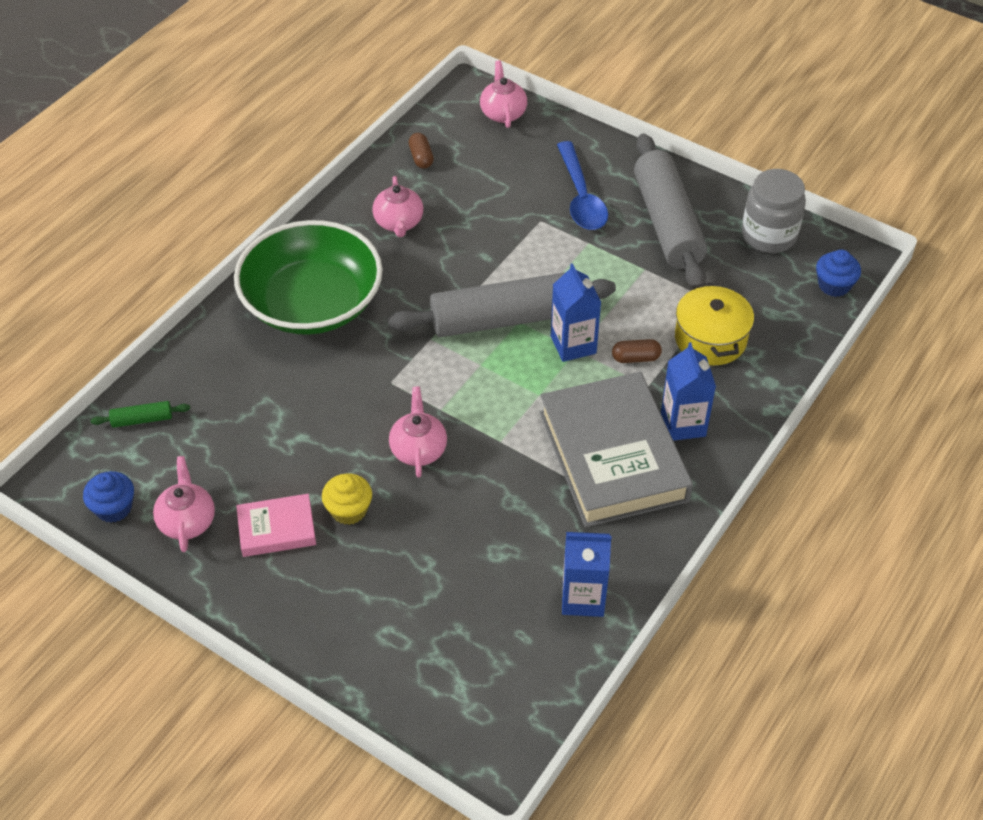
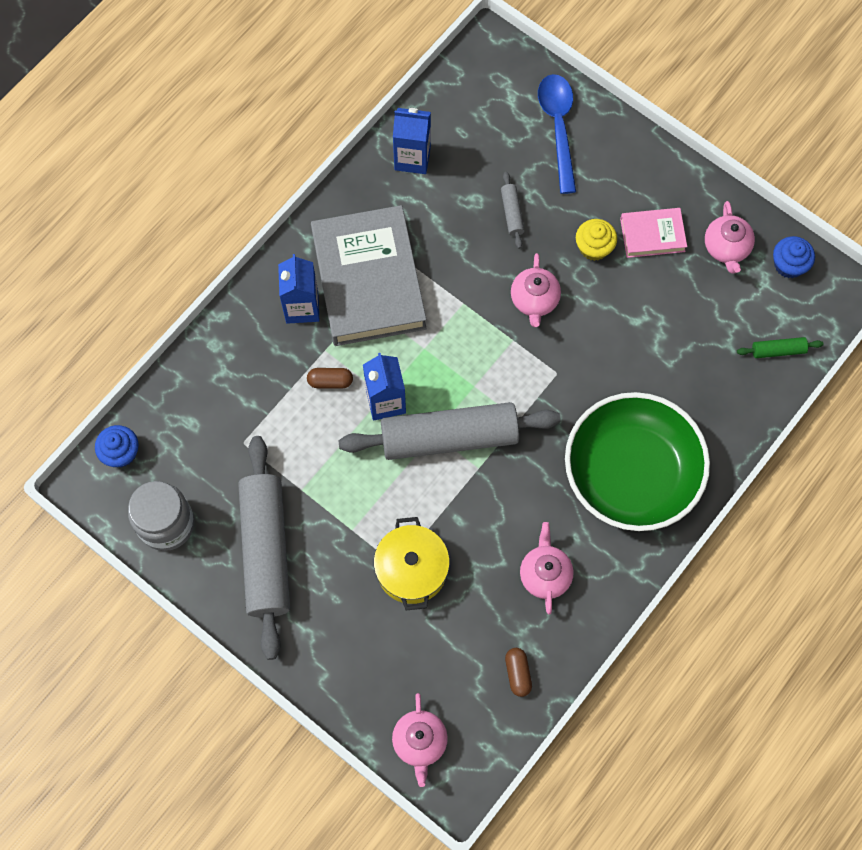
camera: 175 degrees left, 20 degrees up
(450, 541) = (512, 213): none -> grey rolling pin
(581, 197) = (350, 595): blue spoon -> blue spoon (558, 127)
(710, 339) = (256, 397): yellow pot -> yellow pot (412, 569)

